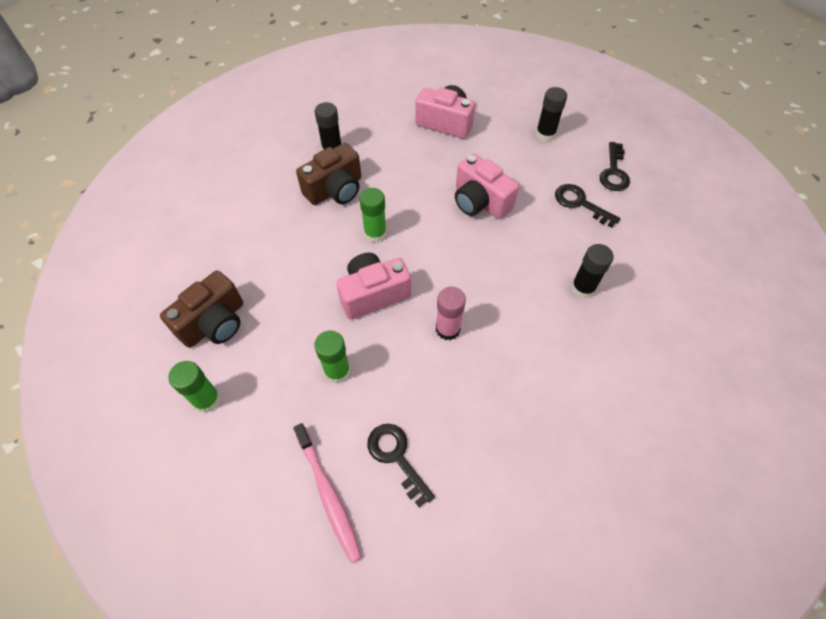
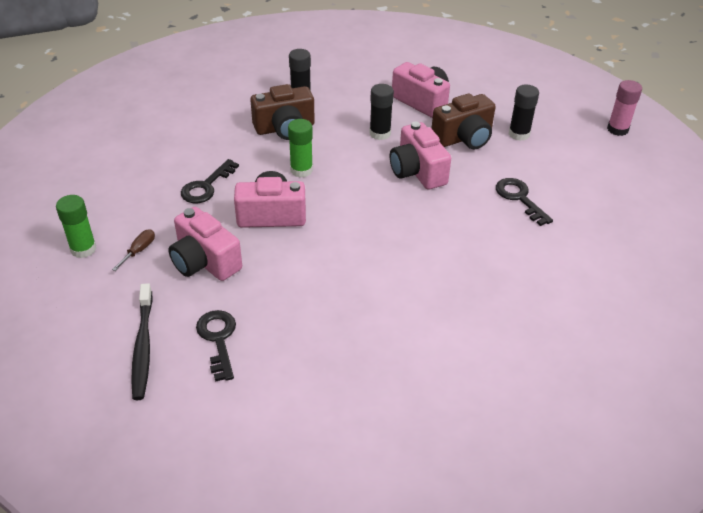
camera: 20 degrees right, 15 degrees down
(214, 323) = (121, 197): brown camera -> brown camera (464, 138)
(265, 381) = (139, 250): none -> brown screwdriver
(328, 495) = (143, 347): pink toothbrush -> black toothbrush
(337, 371) = (204, 262): green glue stick -> pink camera
(448, 329) = (324, 260): pink glue stick -> pink glue stick (617, 129)
(583, 288) = (478, 266): black glue stick -> black glue stick (380, 133)
(614, 172) = (572, 182): black key -> black key (206, 186)

